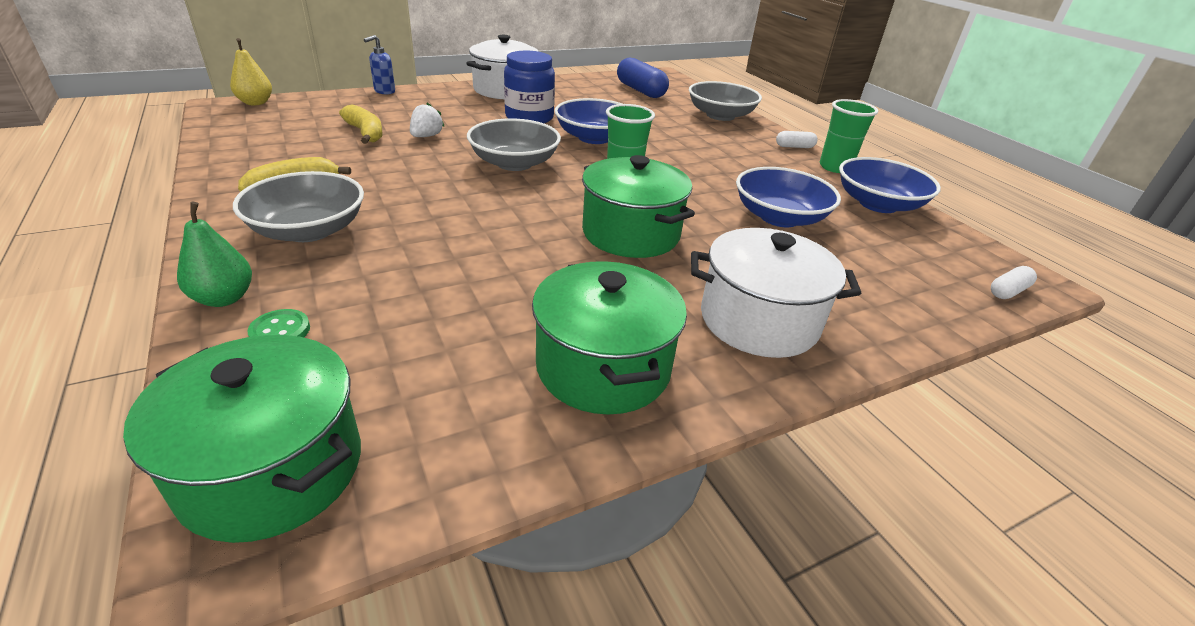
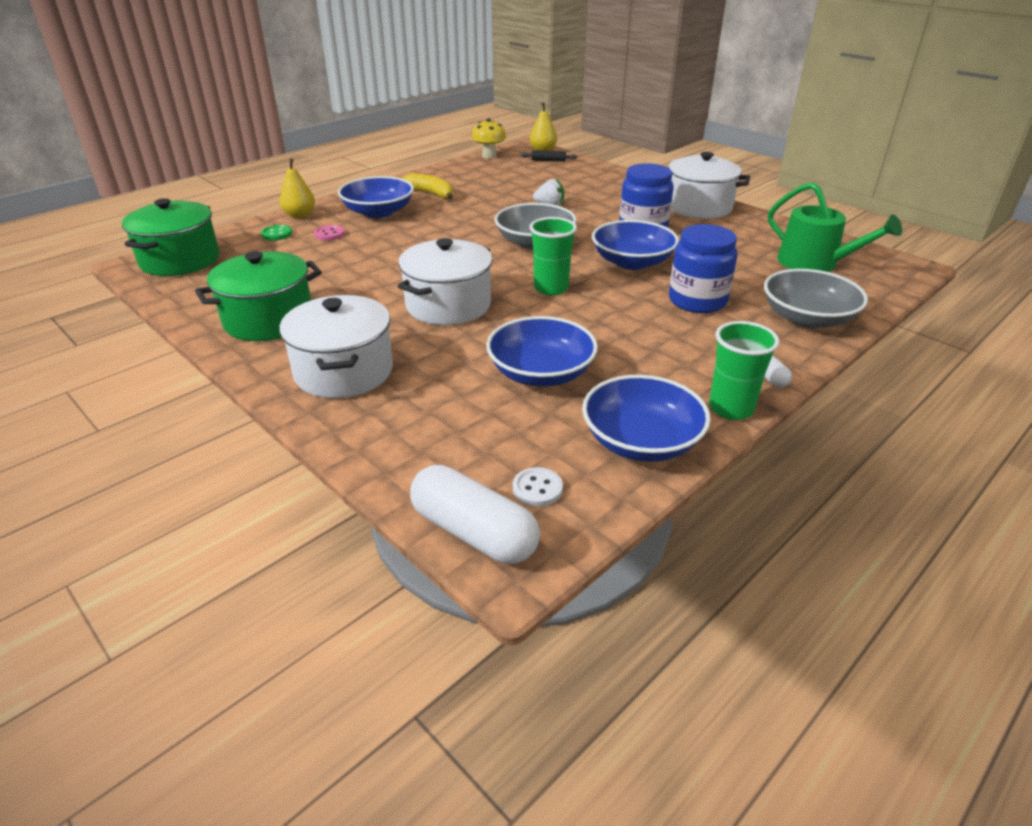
camera: 75 degrees right, 0 degrees up
(216, 129) = (489, 156): none -> yellow mushroom
(224, 298) = (300, 215): green pear -> yellow pear
(293, 108) = (548, 160): none -> black rolling pin
(308, 230) = (378, 212): grey bowl -> blue bowl
(343, 280) = (329, 234): none -> pink button
(365, 133) = (531, 188): yellow banana -> none
(384, 91) = (621, 173): blue soap dispenser -> none
(631, 233) = (448, 305): green pot -> white pot
(640, 91) = (815, 263): blue capsule -> green watering can
(679, 136) = (697, 301): none -> blue jar
(945, 254) = (537, 488): none -> white button
(1008, 291) = (474, 532): white capsule -> white capsule, size x2.00

